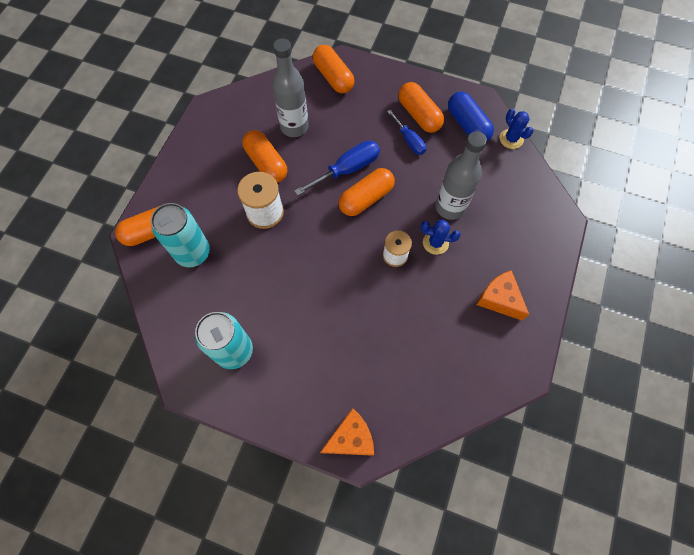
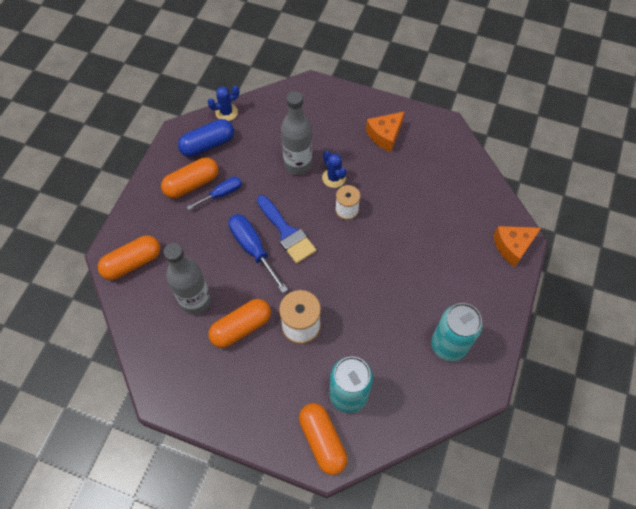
camera: 90 degrees left, 5 degrees down
(351, 438) = (512, 246): orange cheese -> orange cheese turned 90 degrees counterclockwise
(366, 198) = (287, 232): orange capsule -> blue brush
(435, 243) = (334, 178): blue cactus -> blue cactus turned 45 degrees counterclockwise

